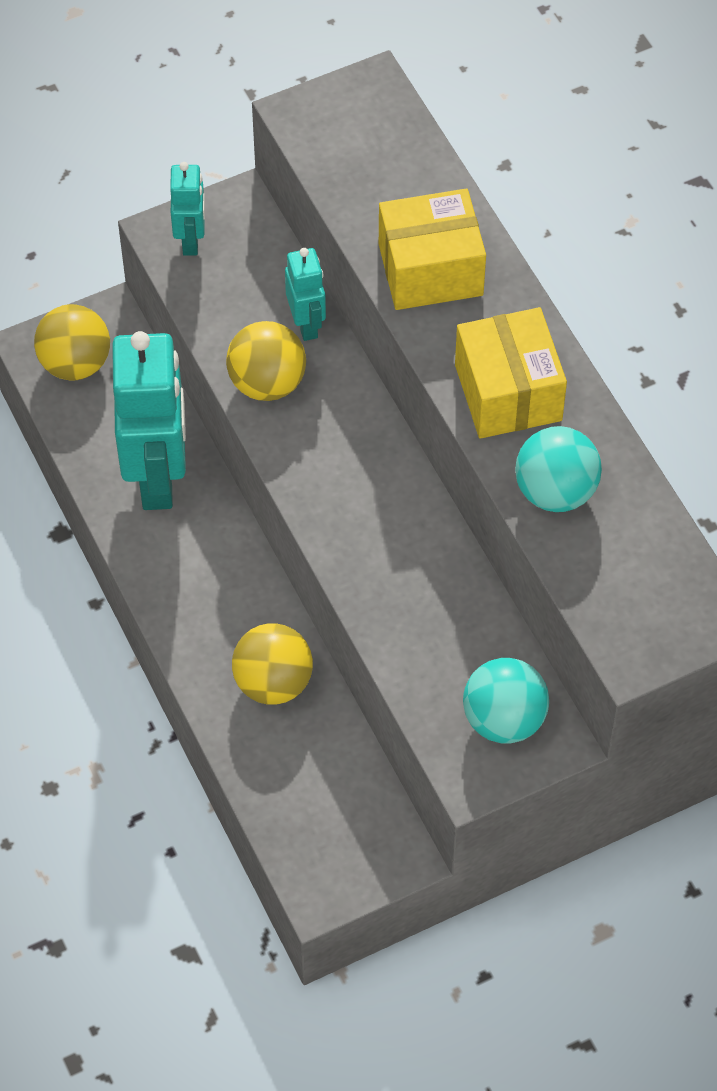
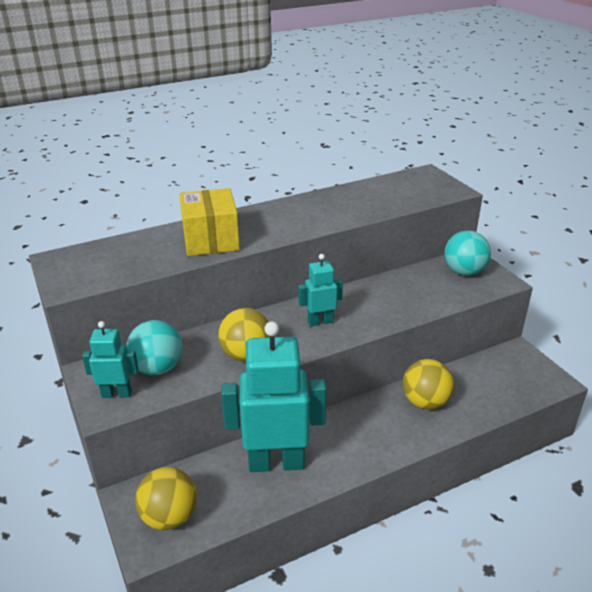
camera: 90 degrees left, 25 degrees down
(307, 324) = (201, 339): turquoise robot -> turquoise robot (320, 321)
(508, 392) = (299, 218): yellow box -> none
(555, 491) = (362, 206): turquoise ball -> turquoise ball (158, 368)

